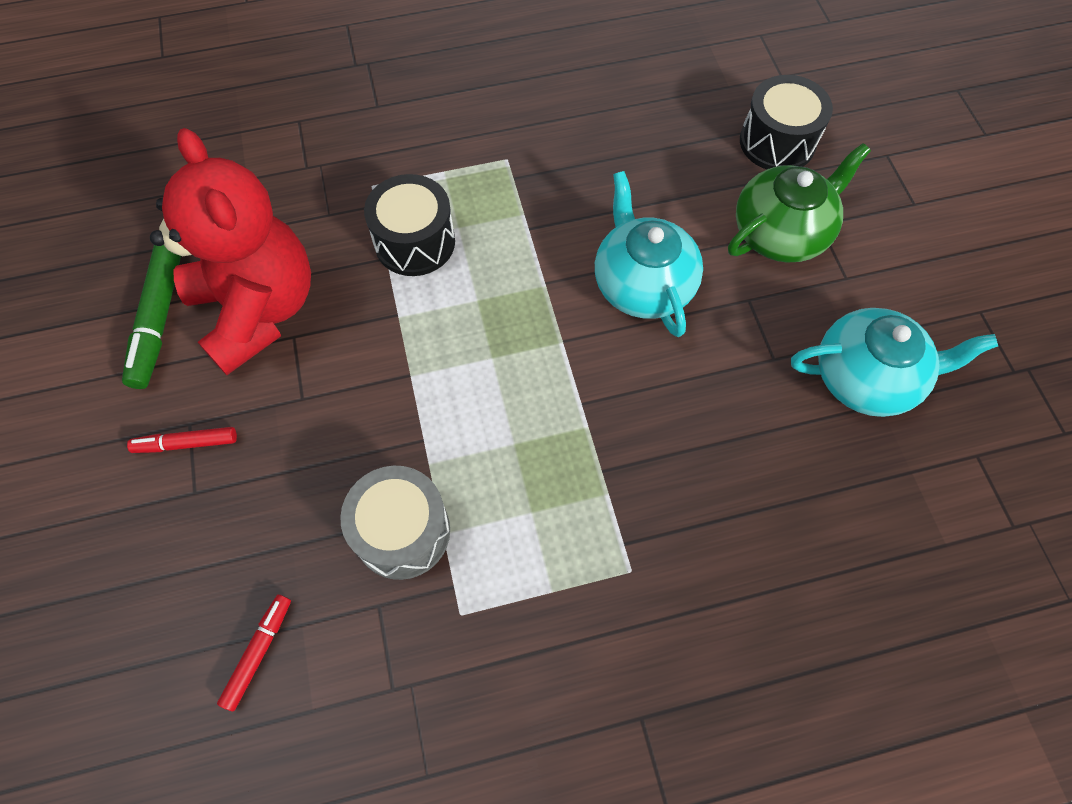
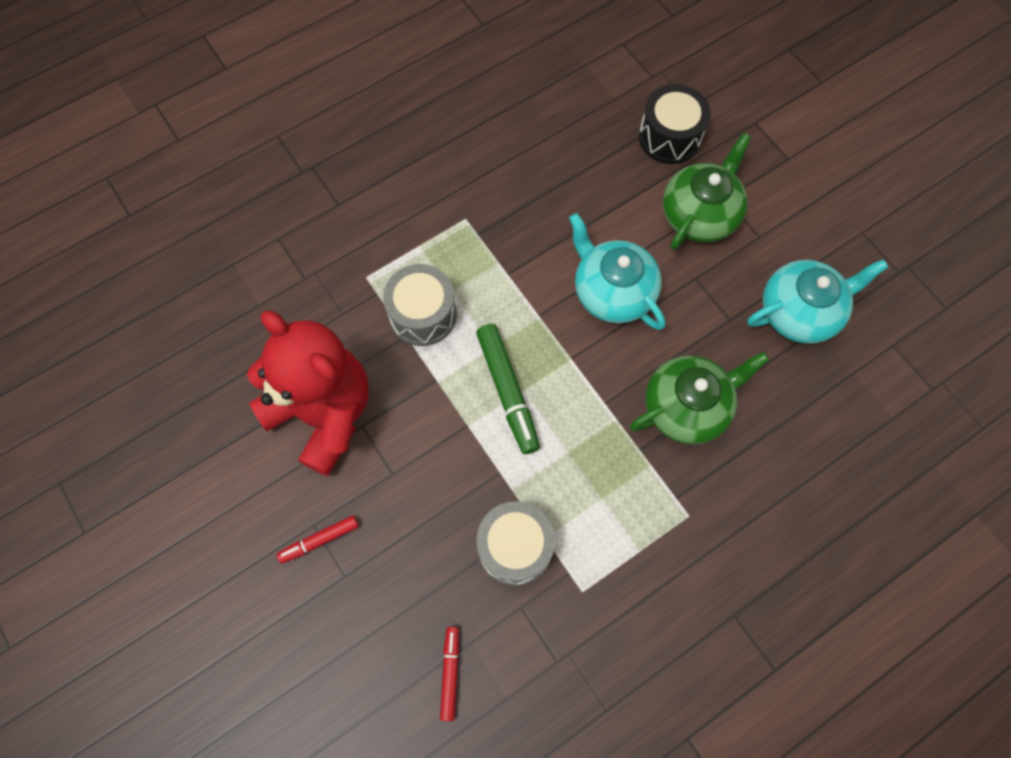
camera: 20 degrees left, 5 degrees up
(159, 316) = (246, 446): green marker -> green marker (507, 391)
(415, 242) = (423, 314): black drum -> grey drum
(680, 441) = (687, 407): none -> green teapot

